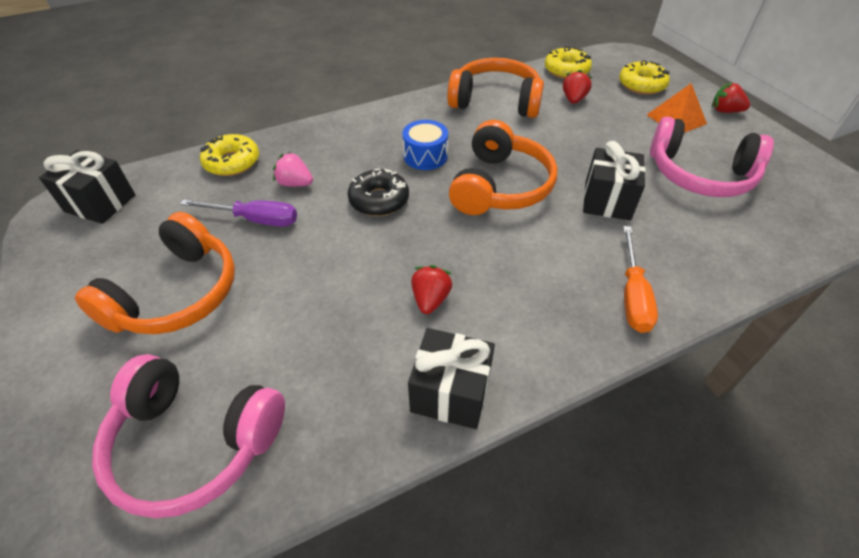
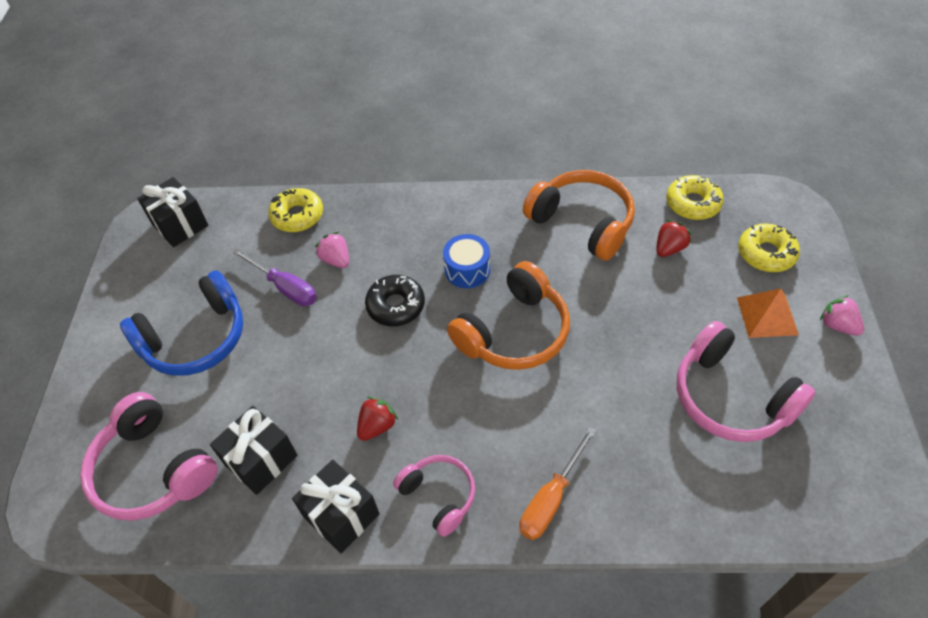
camera: 30 degrees right, 5 degrees up
(176, 294) = (196, 338): orange headphones -> blue headphones
(534, 334) = (439, 496): none -> pink headphones
(607, 200) = (606, 389): black gift -> black gift (261, 460)
(725, 111) = (837, 325): red strawberry -> pink strawberry

